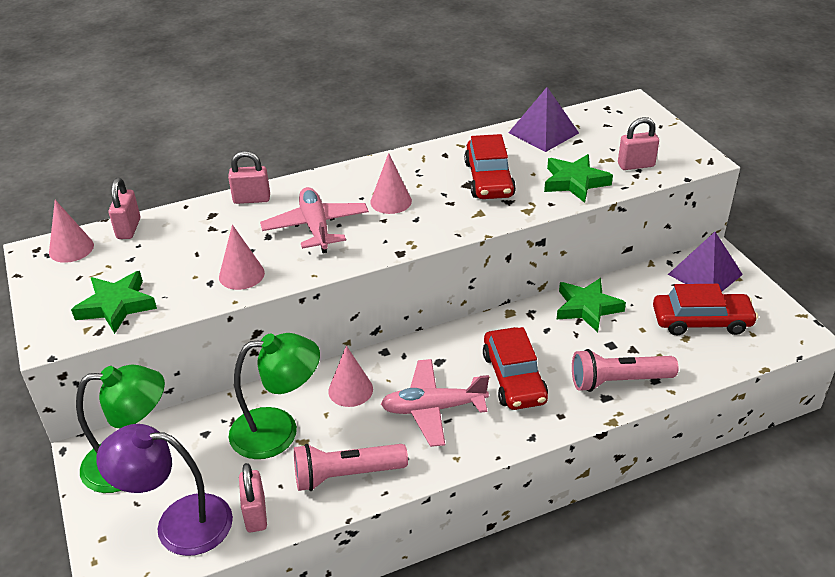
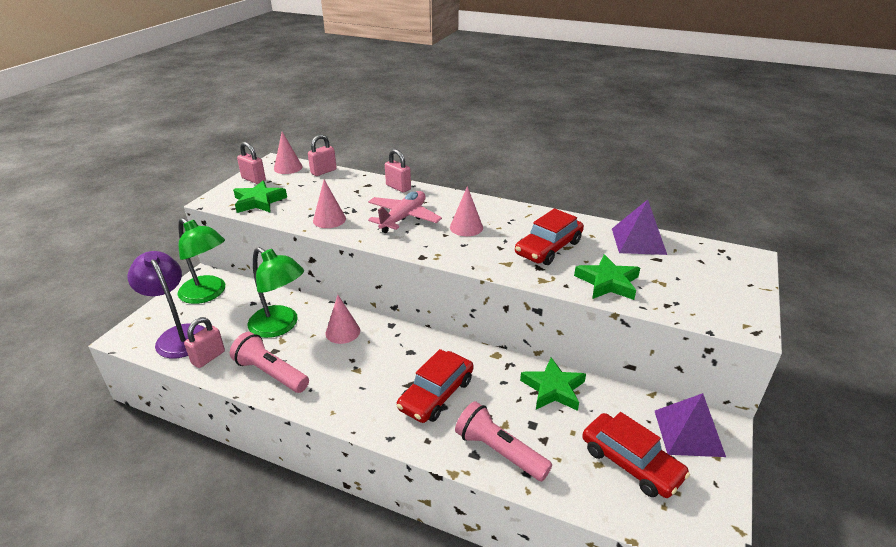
camera: 45 degrees right, 5 degrees down
(433, 409) = (365, 375): pink plane -> none
(636, 165) = (678, 298): pink padlock -> pink padlock (253, 179)

